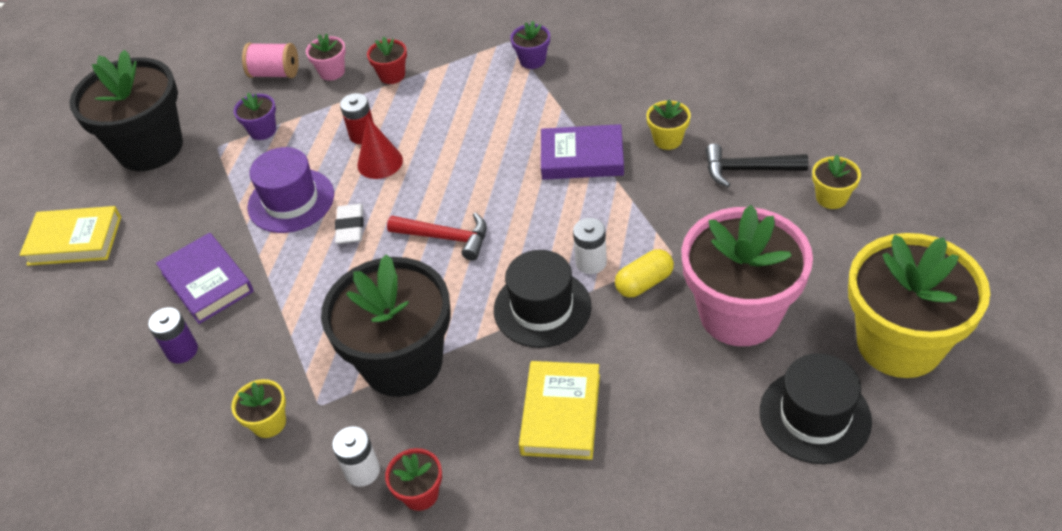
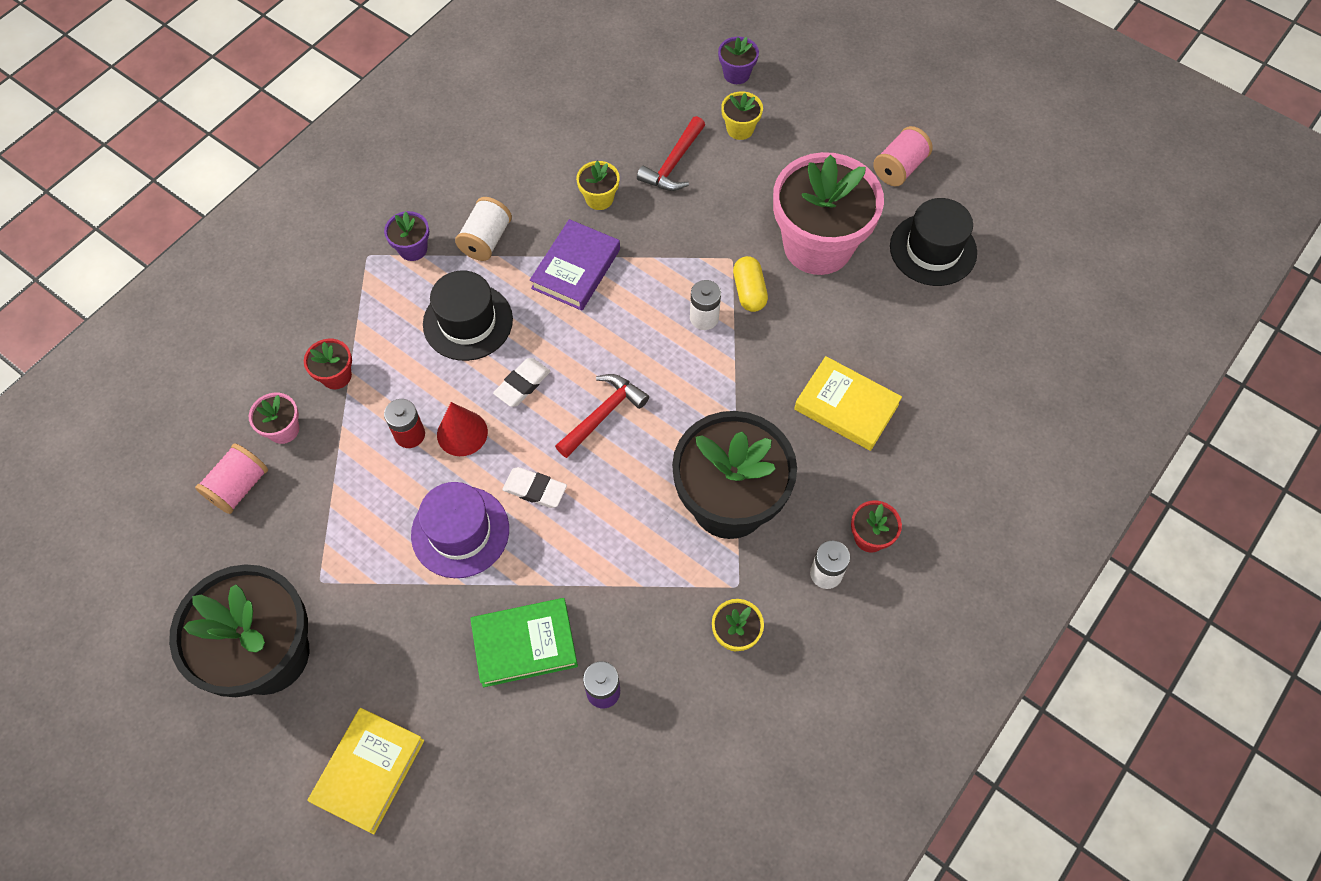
camera: 70 degrees left, 15 degrees up
(207, 282) = (525, 644): purple book -> green book
(263, 130) = (329, 527): purple flower pot -> purple flower pot (736, 74)
(445, 176) = (522, 384): none -> white eraser
(542, 308) = (732, 374): black hat -> black hat (468, 322)
(571, 94) = (486, 240): none -> white spool
(748, 170) = (673, 164): black hammer -> red hammer
(899, 343) = (899, 168): yellow flower pot -> pink spool

